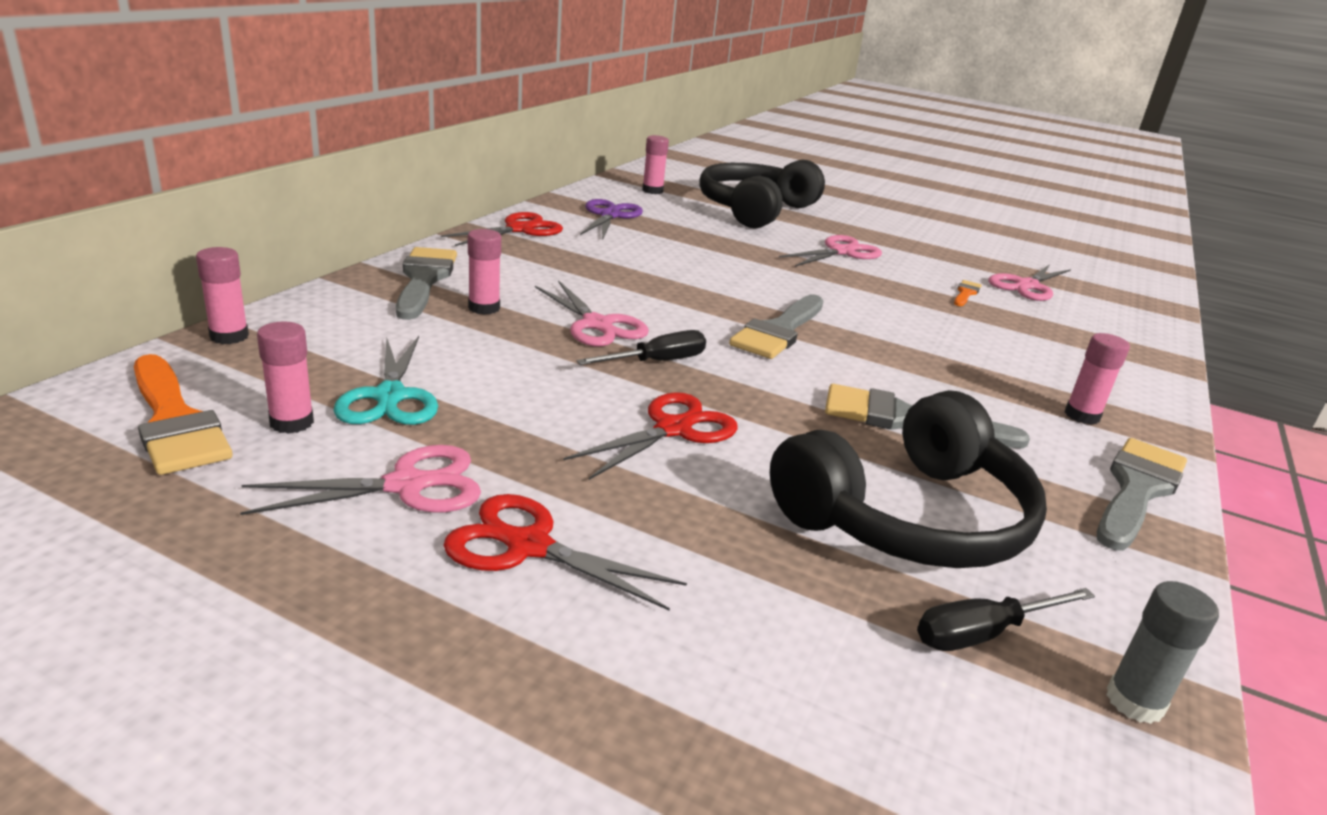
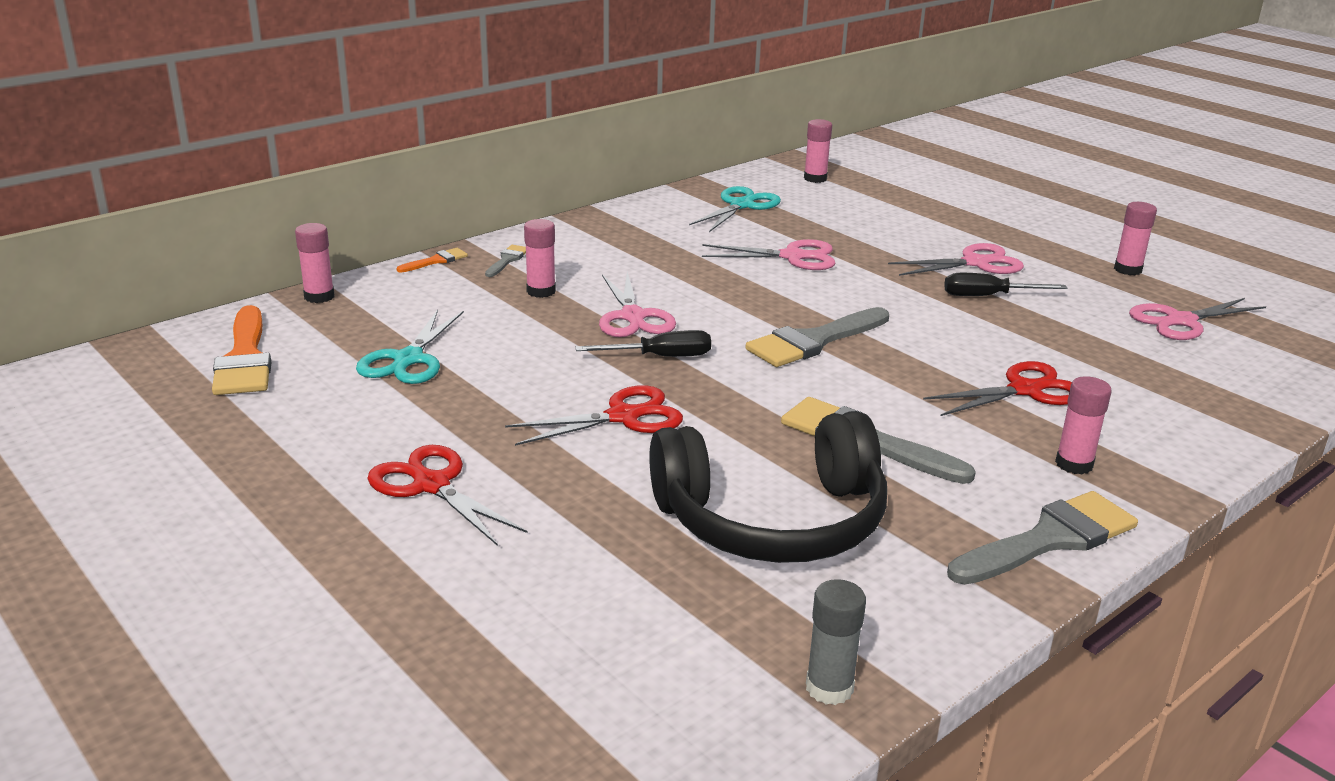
camera: 25 degrees right, 0 degrees up
(292, 422) = (323, 370): pink glue stick -> pink glue stick (1127, 269)
(406, 485) = (374, 428): pink scissors -> pink scissors (792, 257)
(424, 279) = (507, 260): grey brush -> grey brush, size x0.48
(519, 229) = (634, 215): red scissors -> red scissors (1025, 390)
(610, 215) = (741, 205): purple scissors -> turquoise scissors
(755, 210) = (918, 207): black headphones -> none
(966, 293) = (1085, 322): orange brush -> orange brush (436, 261)
(983, 633) = (746, 615): black screwdriver -> black screwdriver (988, 296)

